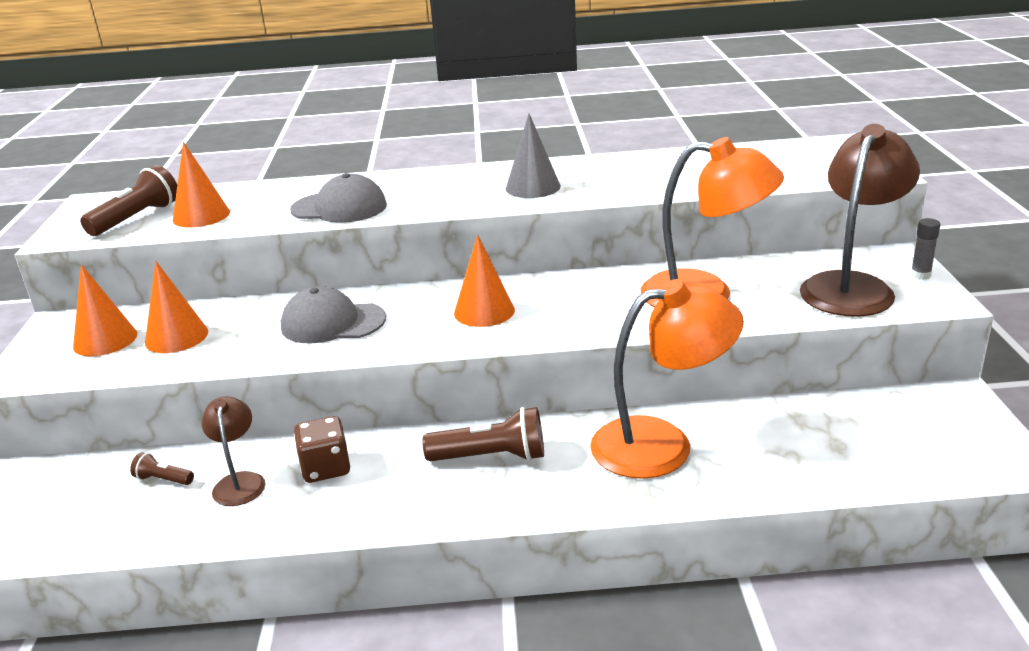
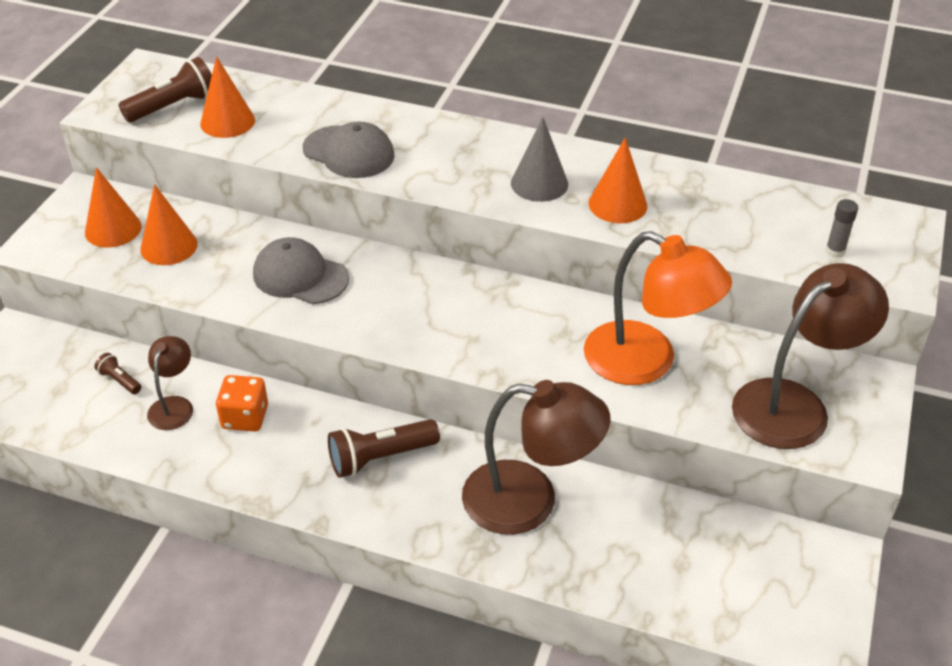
camera: 20 degrees right, 15 degrees up
(326, 468) = (245, 417): brown dice -> orange dice
(484, 311) = (434, 309): orange cone -> orange cone (617, 204)
(491, 457) = (380, 458): brown flashlight -> brown flashlight turned 135 degrees clockwise
(662, 444) = (529, 500): orange lamp -> brown lamp
(920, 275) = (875, 414): grey glue stick -> grey glue stick (835, 251)

